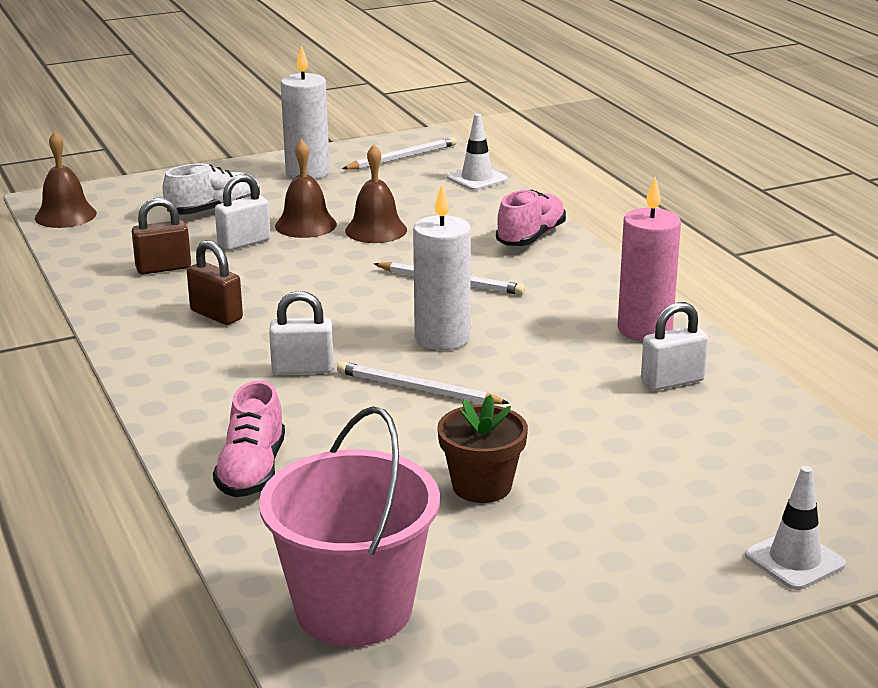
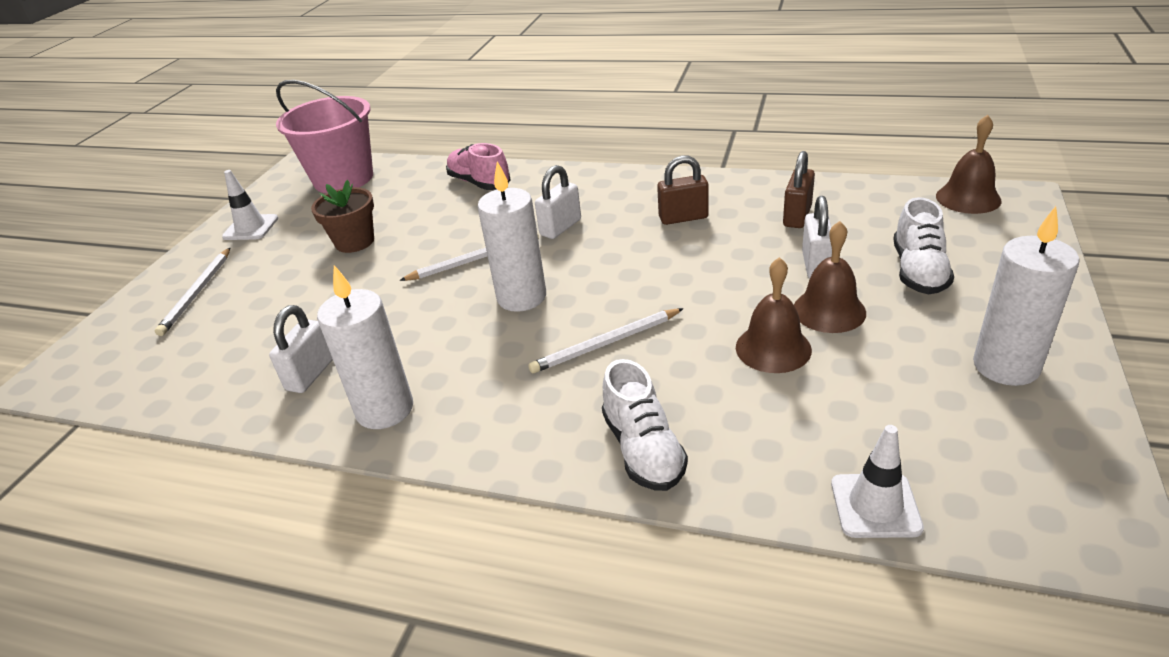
camera: 135 degrees right, 10 degrees up
(402, 158) = (1020, 473): white pencil -> white pencil (197, 293)
(531, 237) = (643, 449): pink shoe -> white shoe
(644, 329) = (385, 409): pink candle -> white candle
(794, 560) = (136, 309): white traffic cone -> white traffic cone (251, 228)

